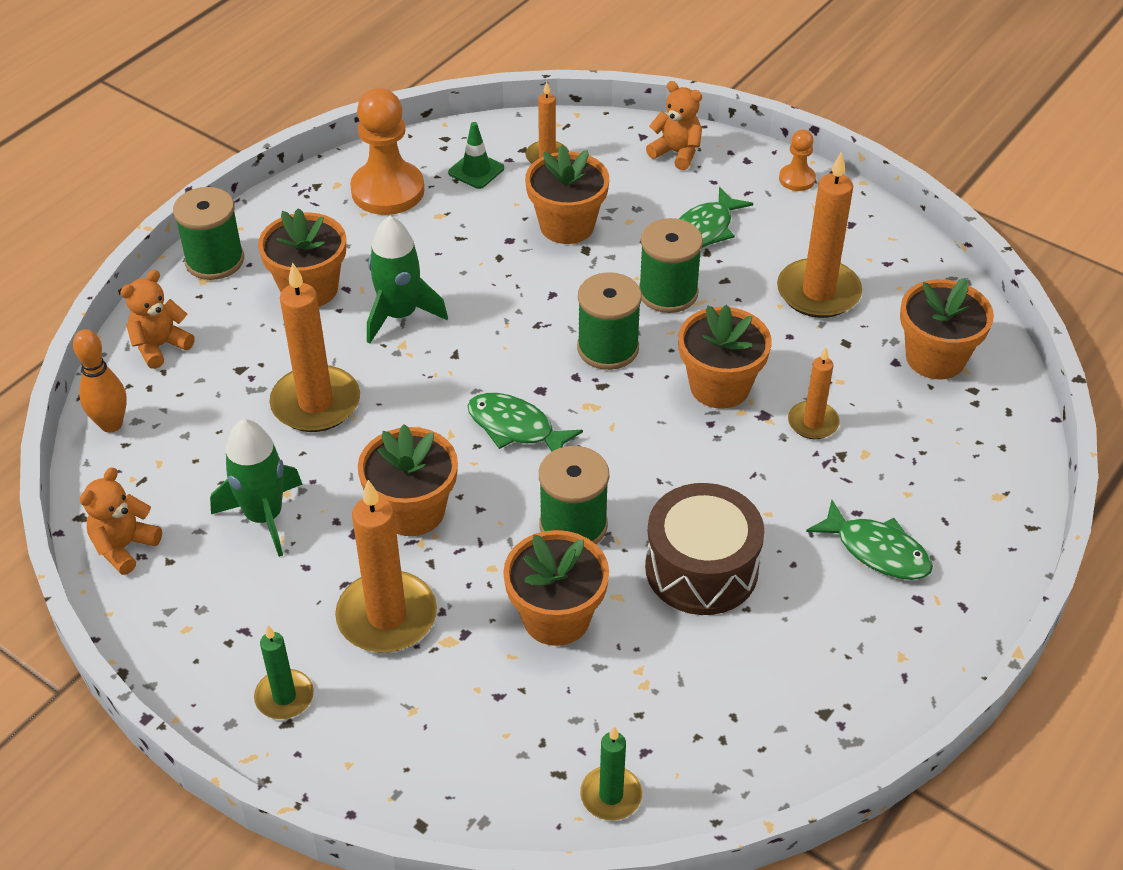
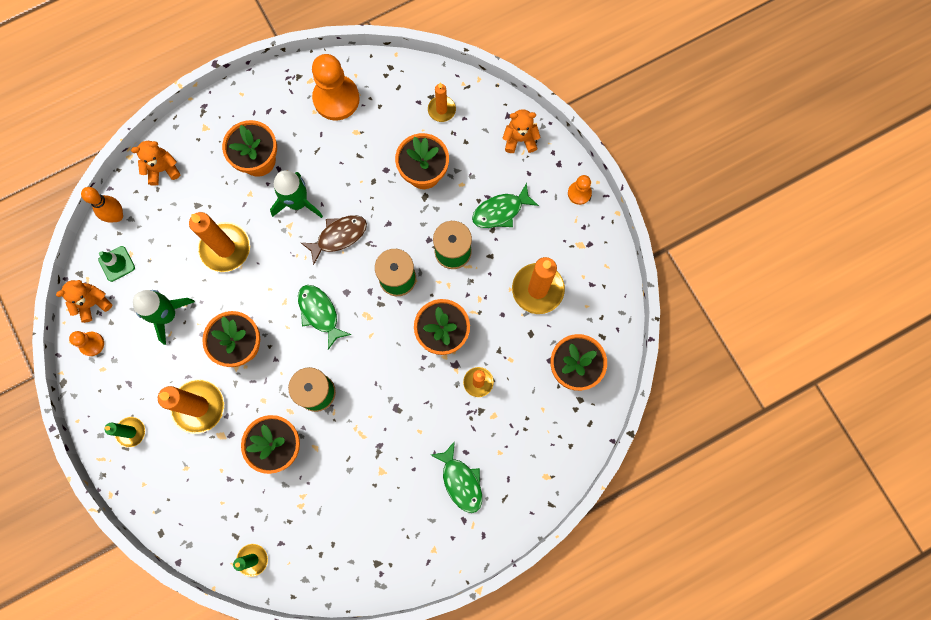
camera: 25 degrees right, 30 degrees up
(149, 601) = (91, 344): none -> orange pawn
(215, 260) = (217, 115): green spool -> none
(476, 170) = (394, 103): green traffic cone -> green traffic cone (117, 264)
(487, 331) = (339, 236): none -> brown fish
(676, 153) = (520, 139): orange teddy bear -> orange teddy bear turned 60 degrees counterclockwise
(701, 569) = (365, 450): brown drum -> none

